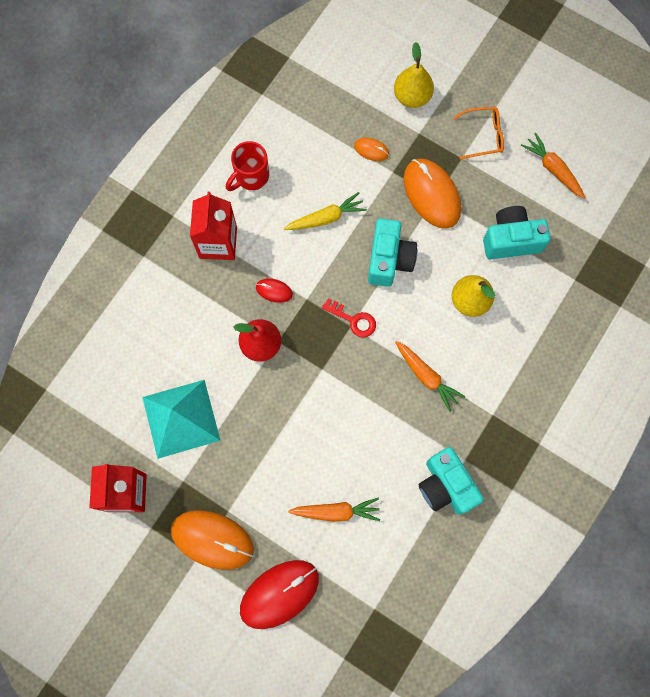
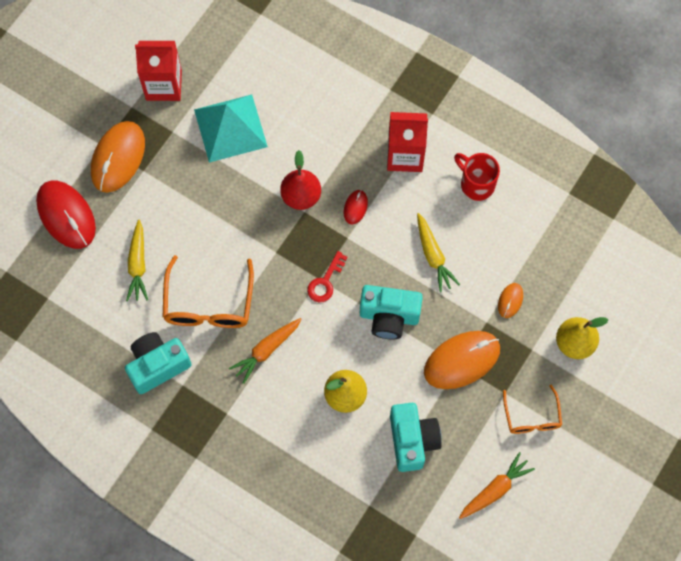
camera: 90 degrees right, 5 degrees down
(336, 511) = (138, 265): orange carrot -> yellow carrot
(378, 435) = (209, 304): none -> orange glasses

